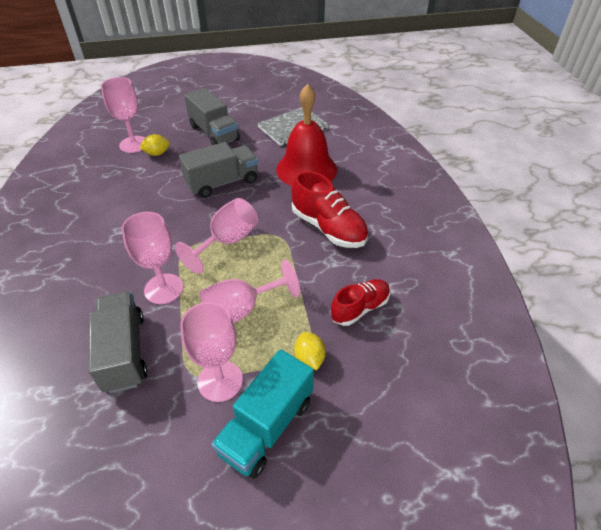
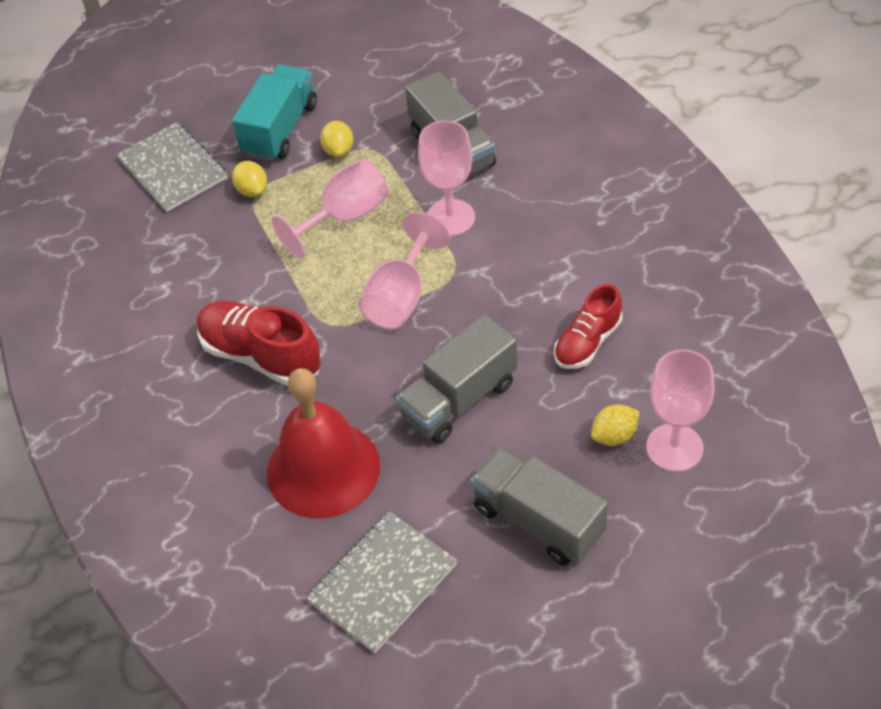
camera: 170 degrees right, 5 degrees up
(220, 381) = (338, 150): pink goblet -> yellow lemon
(360, 308) = (202, 254): red shoe -> red shoe (587, 342)
(381, 406) = (173, 169): none -> grey notebook

